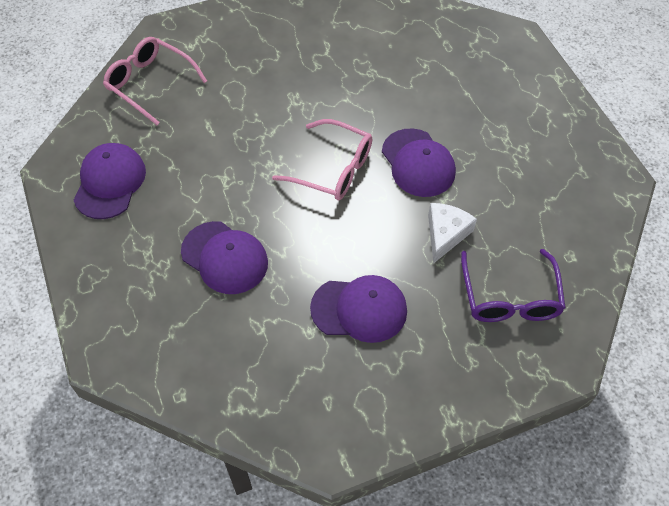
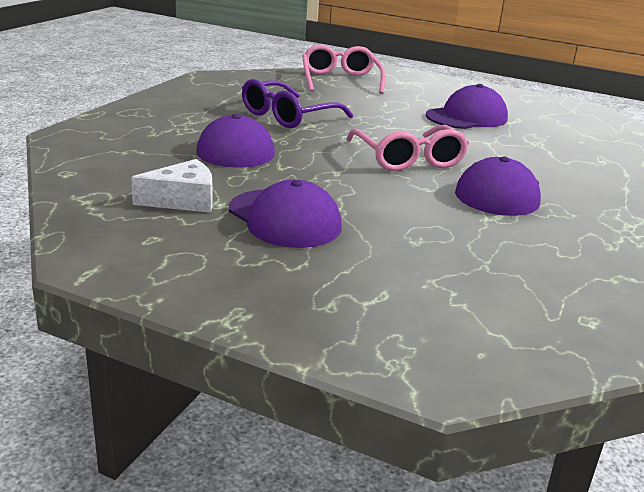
camera: 45 degrees right, 30 degrees down
(110, 183) = (231, 94): purple cap -> purple cap (466, 117)
(445, 234) = (453, 232): white cheese -> white cheese (183, 200)
(510, 298) = (453, 299): purple glasses -> purple glasses (287, 116)

